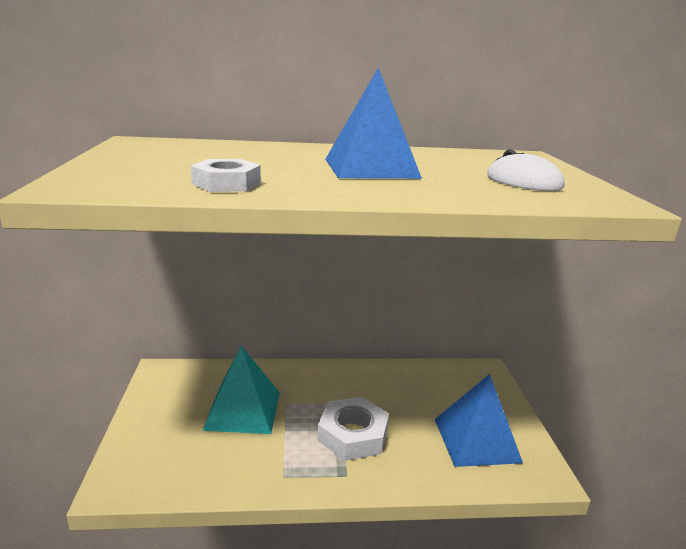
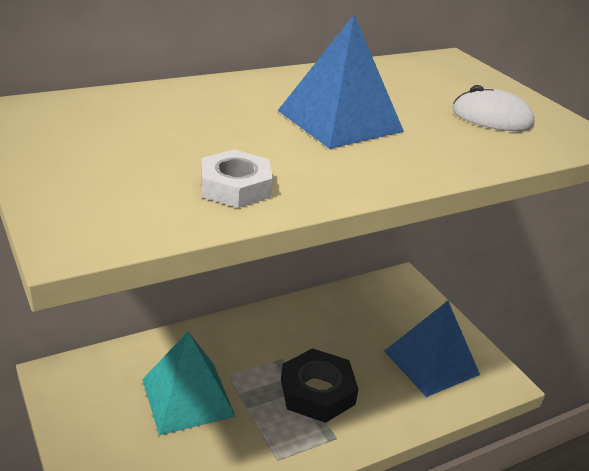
camera: 25 degrees left, 10 degrees up
(353, 435) = (317, 392): white nut -> black nut

